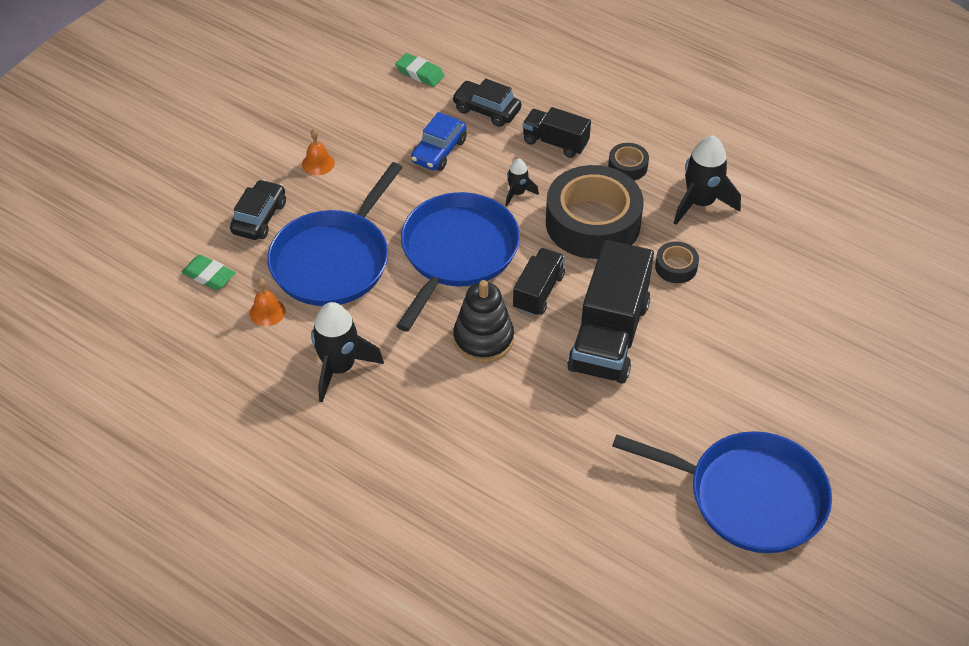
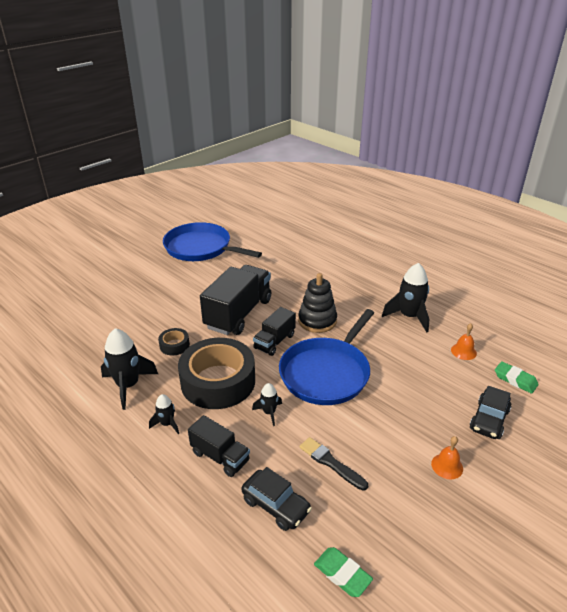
camera: 170 degrees left, 15 degrees down
(334, 260) = (420, 379): blue pan -> none
(439, 151) = (331, 463): blue car -> black brush
(627, 166) = (167, 424): black tape -> black rocket

